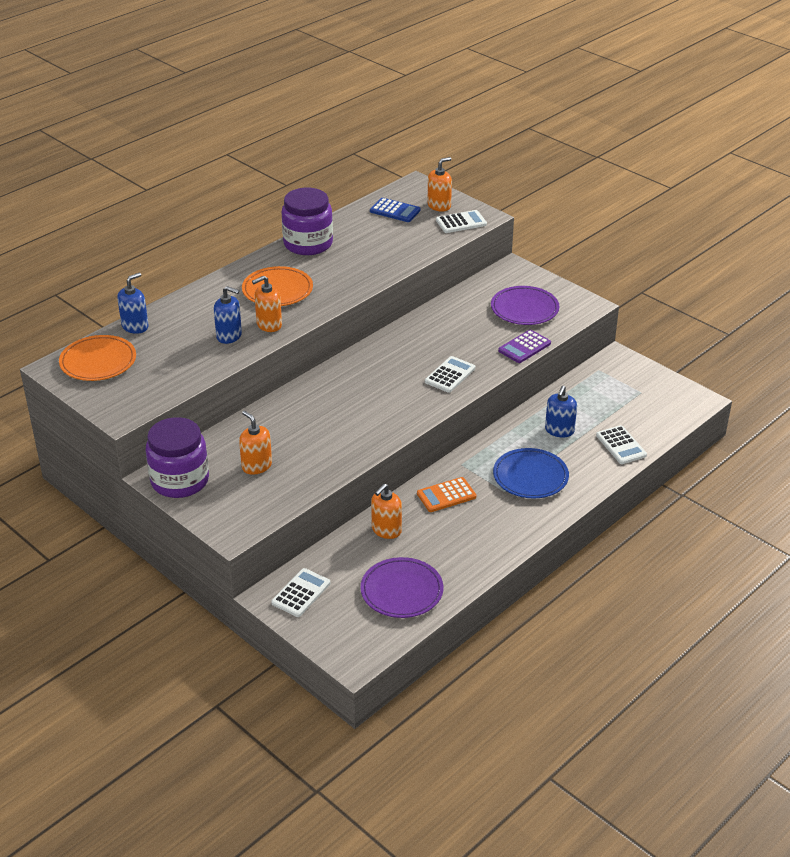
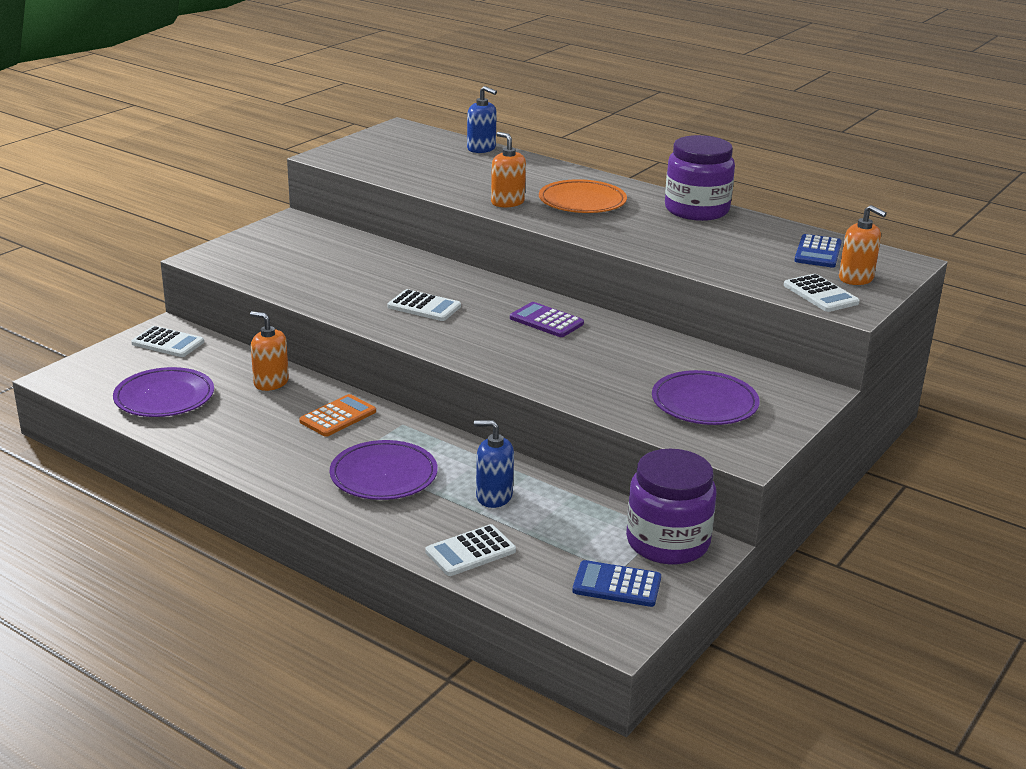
camera: 80 degrees right, 10 degrees down
(98, 362) = (414, 140): orange plate -> none
(180, 480) = (286, 229): purple jar -> purple jar (667, 542)
(229, 336) = (478, 186): blue soap dispenser -> none
(256, 466) = (312, 260): orange soap dispenser -> none
(446, 495) = (338, 416): orange calculator -> orange calculator turned 75 degrees clockwise
(450, 375) = (515, 355): white calculator -> white calculator (424, 306)
(524, 347) = (603, 405): purple calculator -> purple calculator (546, 321)
(530, 476) = (383, 475): blue plate -> purple plate
(653, 394) = (617, 585): none -> blue calculator

